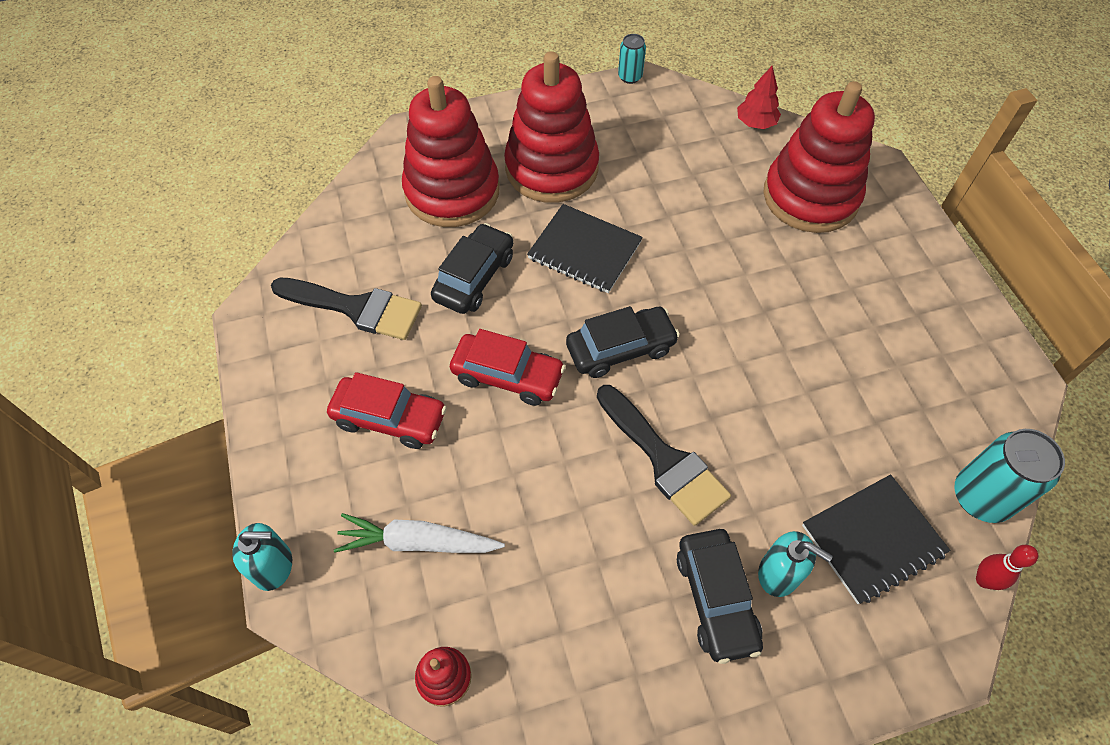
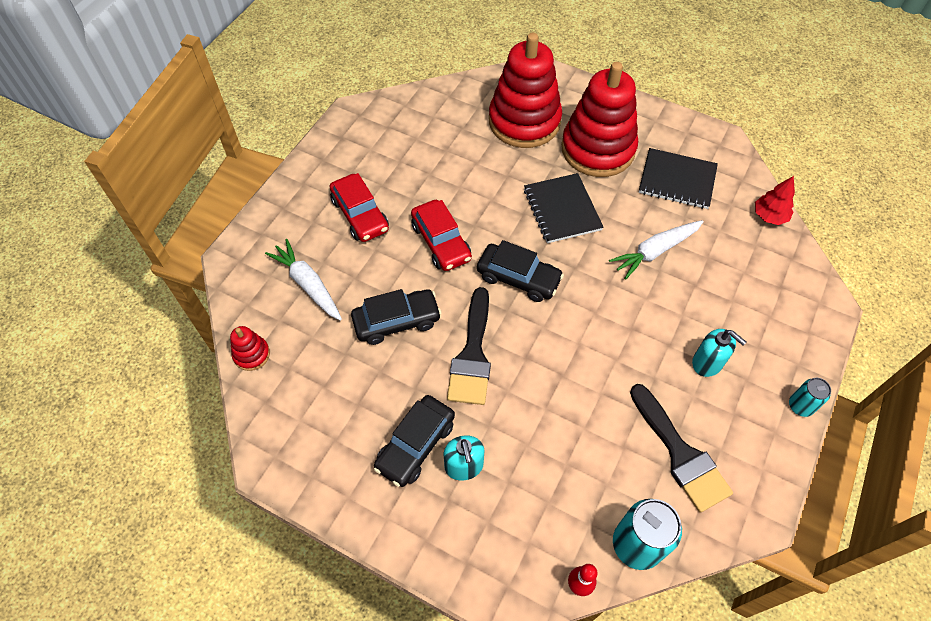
camera: 45 degrees right, 0 degrees up
(273, 566) = (237, 239): turquoise soap dispenser -> turquoise soap dispenser (707, 363)
(356, 308) = (405, 147): black brush -> black brush (680, 454)
(474, 277) = (483, 177): black car -> black car (397, 321)
(630, 77) = (715, 129): turquoise can -> turquoise can (800, 406)
(705, 225) = (655, 252): none -> white carrot
(810, 196) = (750, 288): red stacking toy -> none
(872, 539) = (539, 501): black notebook -> black notebook (677, 180)

